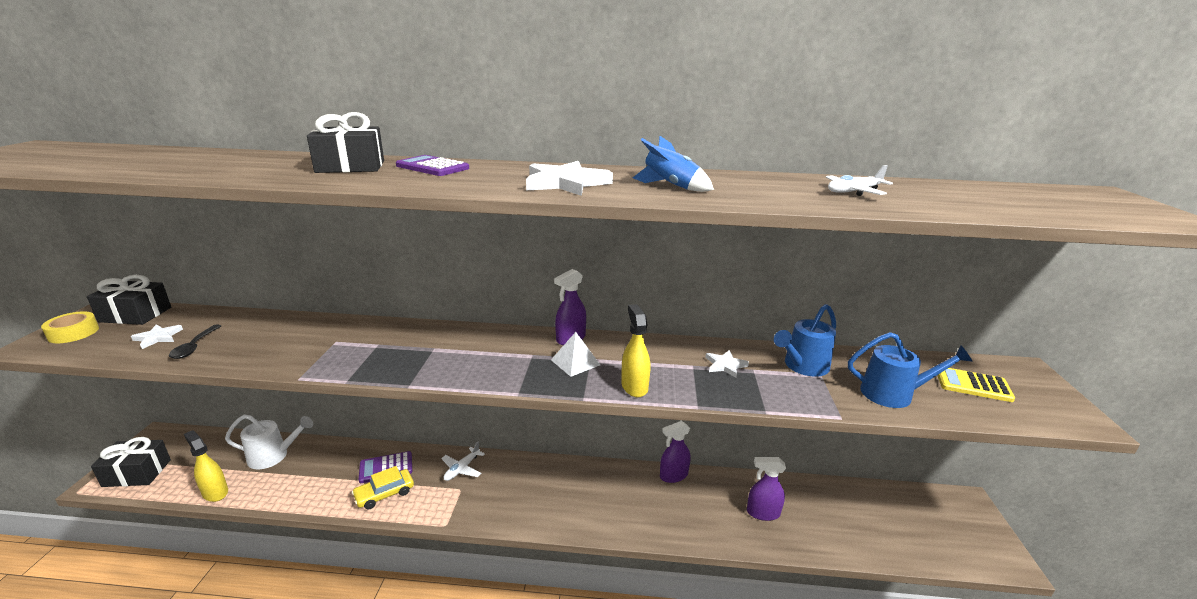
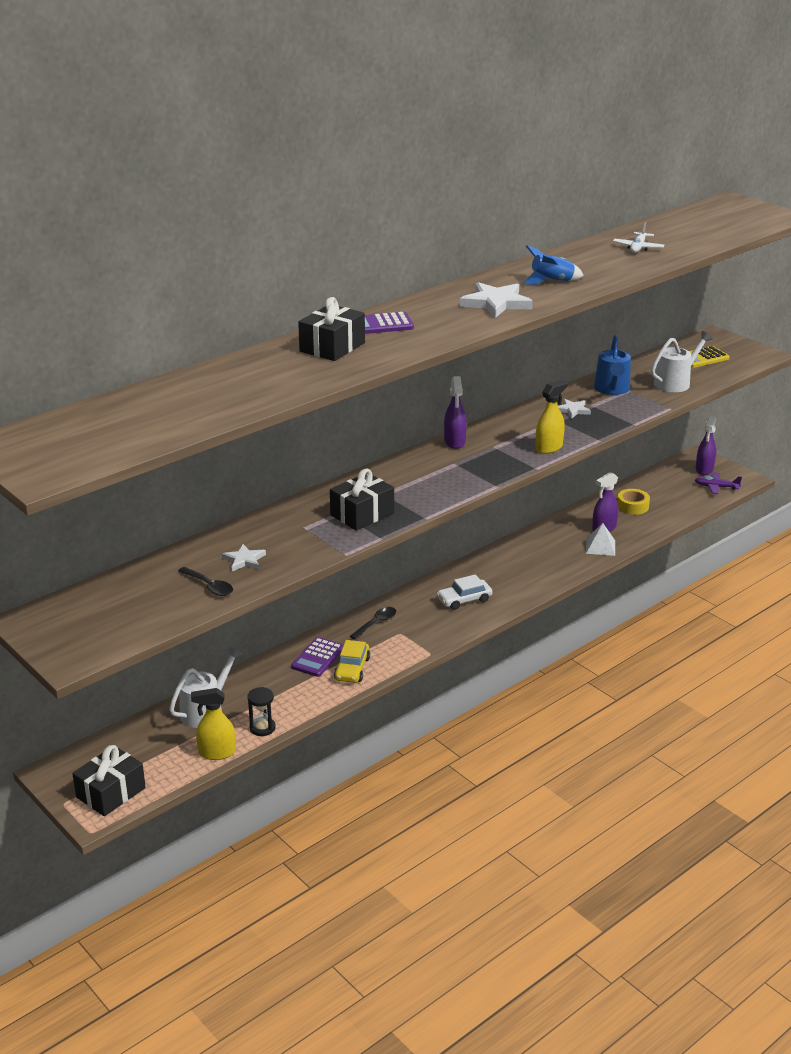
camera: 45 degrees left, 5 degrees up
(73, 333) = (70, 639): yellow tape -> yellow tape (632, 506)
(135, 314) = (74, 605): black gift -> black gift (362, 514)
(158, 337) = (157, 600): white star -> white star (244, 560)
(264, 495) = (262, 728): none -> black hourglass
(462, 469) = (376, 623): white plane -> black spoon
(546, 495) = (464, 600): none -> white car
(575, 362) = (489, 453): white pyramid -> white pyramid (600, 546)
(634, 386) = (549, 448): yellow spray bottle -> yellow spray bottle turned 105 degrees clockwise
(673, 475) = (523, 540): purple spray bottle -> purple spray bottle (704, 469)
(894, 394) = (675, 382): blue watering can -> white watering can
(954, 548) = (716, 487): none -> purple plane

